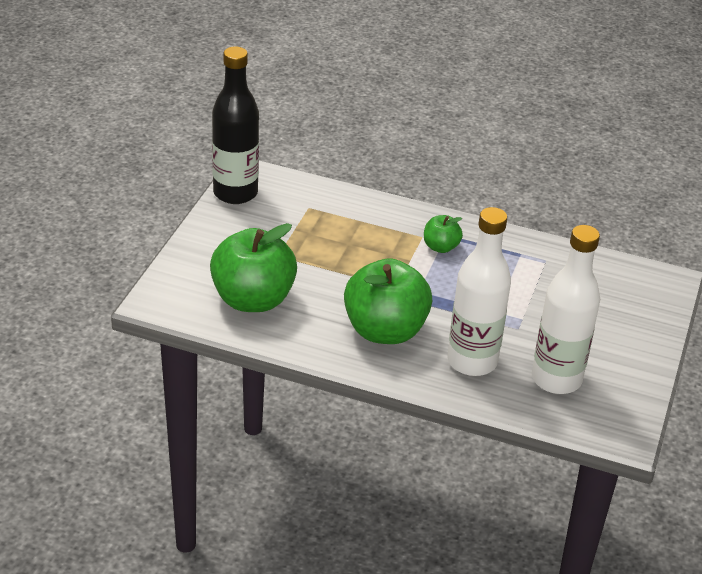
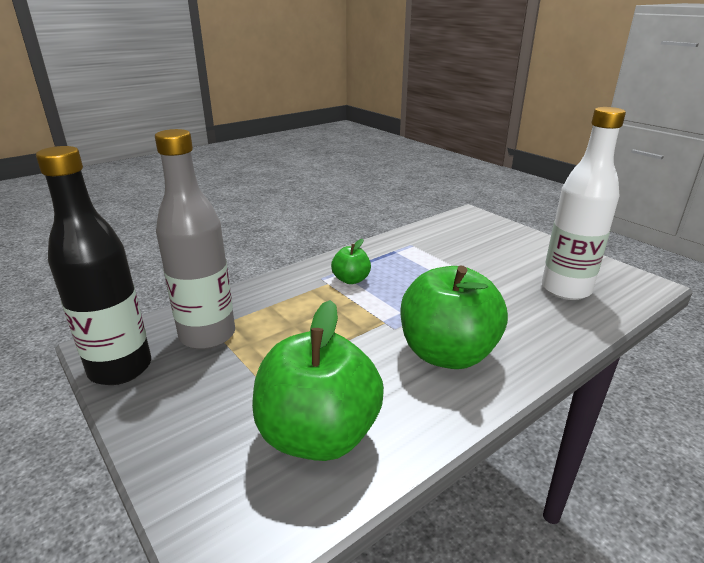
camera: 55 degrees left, 10 degrees down
(299, 210) = (207, 335): none -> grey bottle
(472, 361) = (523, 320): white bottle -> none

